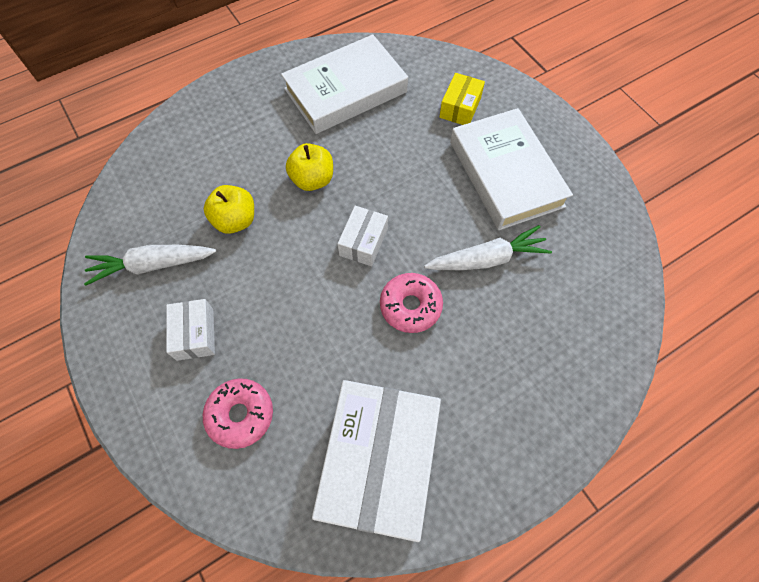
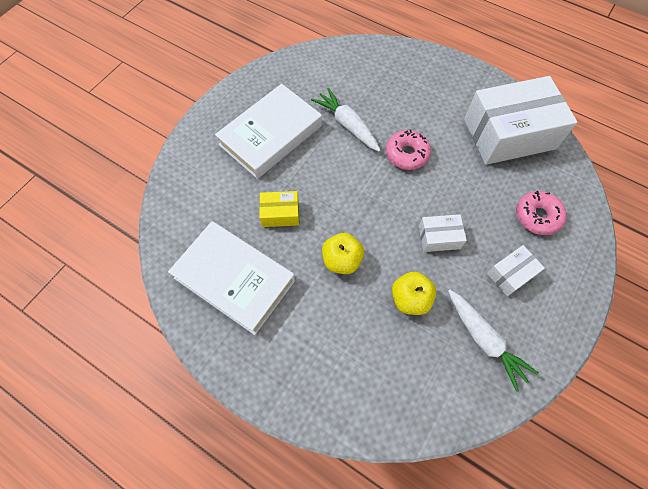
camera: 115 degrees left, 0 degrees up
(363, 242) = (376, 200): white box -> white box (439, 237)
(460, 107) = (217, 184): yellow box -> yellow box (280, 213)

